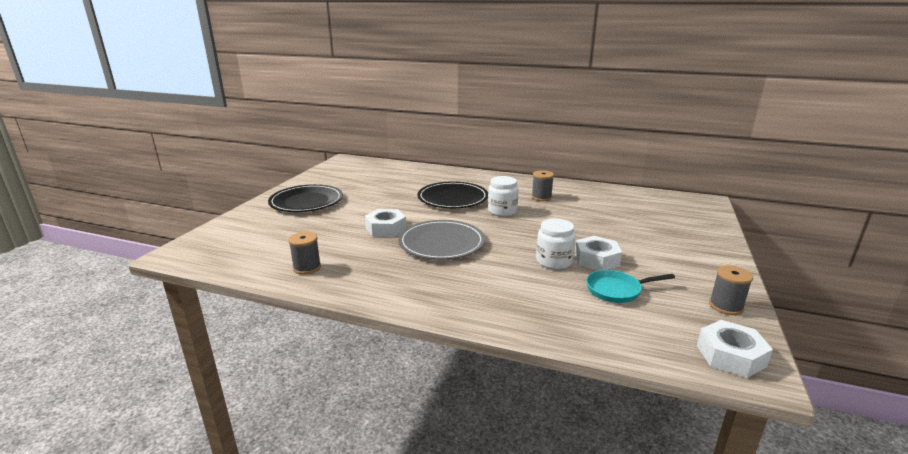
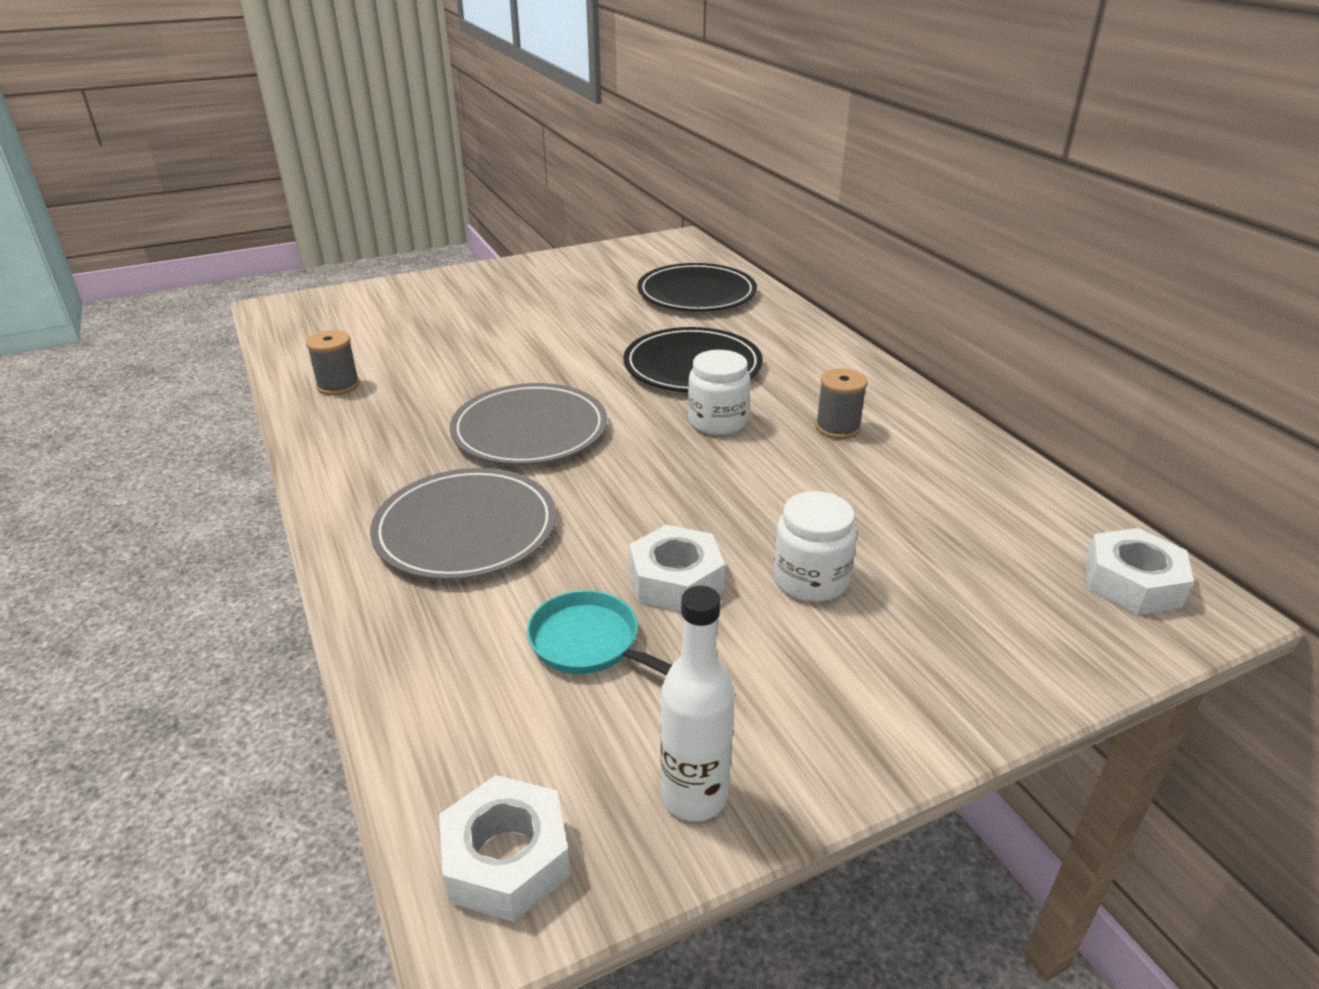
camera: 45 degrees right, 10 degrees up
(306, 201) = (506, 291): black plate -> black plate (696, 293)
(386, 228) = (512, 374): white nut -> white nut (1132, 583)
(497, 284) = (466, 529): none -> grey plate
(554, 261) = (607, 543): white jar -> white jar (810, 579)
(725, 306) = (694, 796): grey spool -> white bottle

